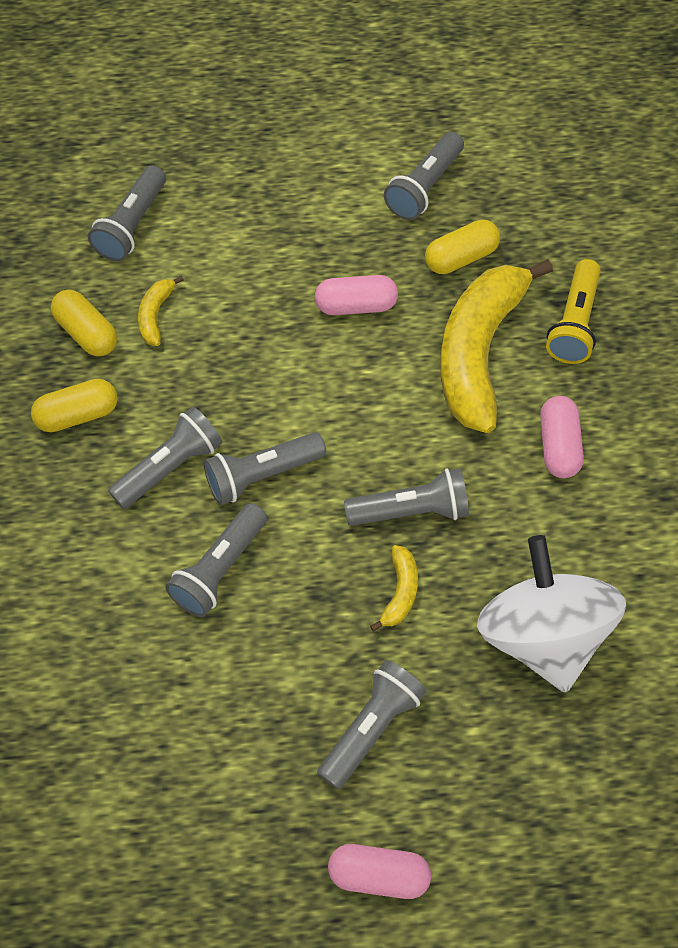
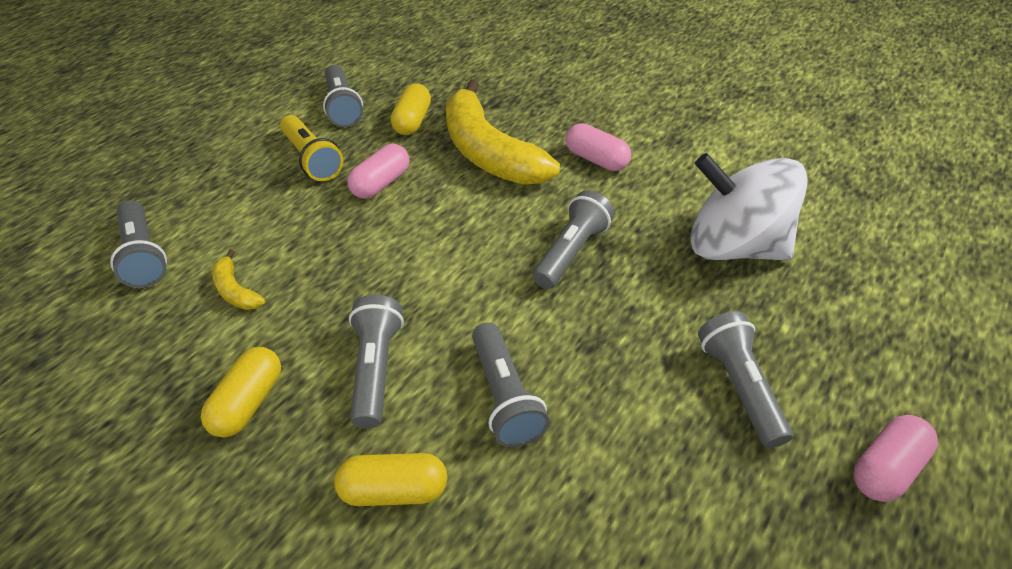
camera: 50 degrees left, 15 degrees down
(86, 333) = (186, 344): yellow capsule -> yellow capsule (394, 490)
(262, 475) = (451, 315): grey flashlight -> none
(400, 592) = (632, 297): yellow banana -> none
(574, 323) = (518, 107): yellow flashlight -> yellow flashlight (312, 159)

